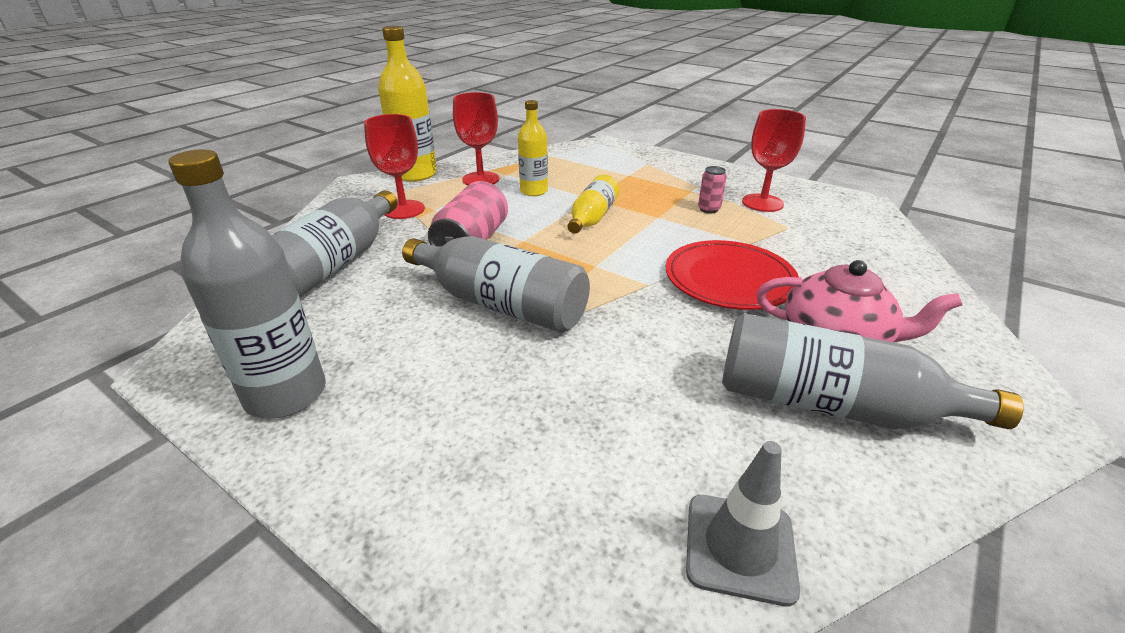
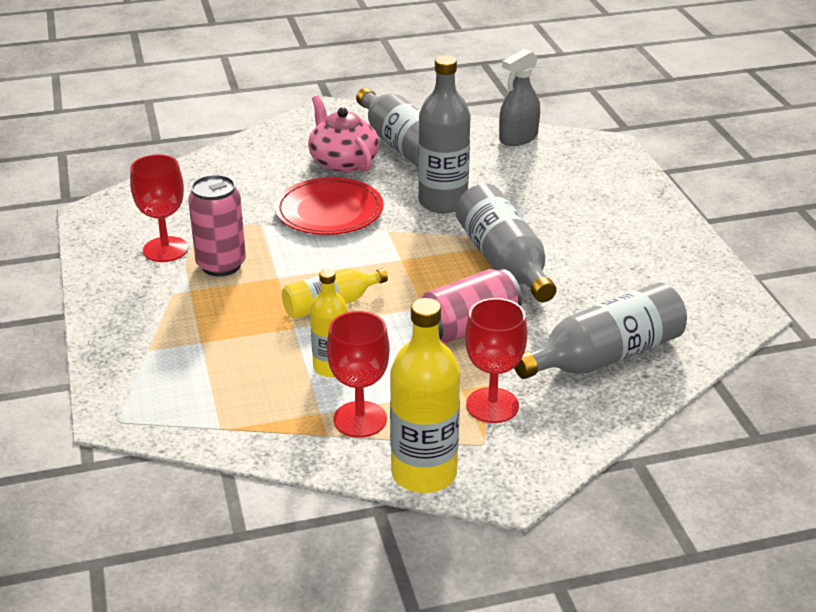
camera: 140 degrees left, 0 degrees up
(286, 394) = (679, 265): grey bottle -> grey bottle (443, 202)
(709, 209) = (221, 265): pink can -> pink can, size x2.00
(740, 547) = (518, 138): grey traffic cone -> grey spray bottle

